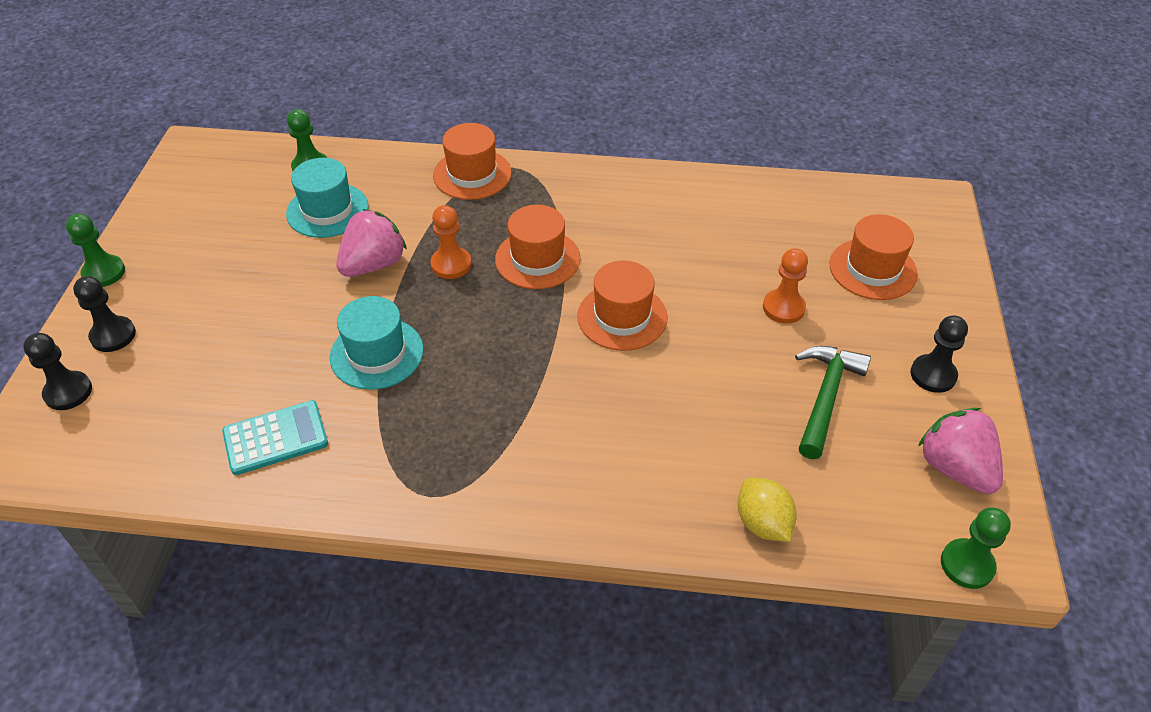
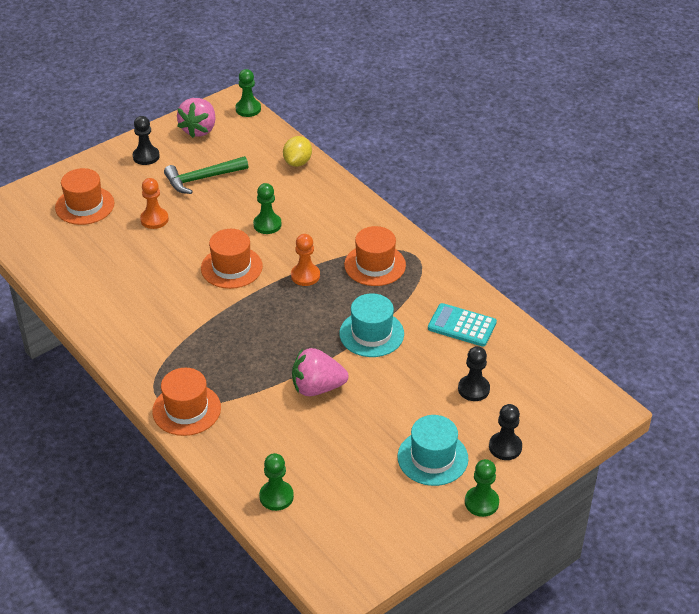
camera: 135 degrees left, 5 degrees down
(68, 392) = (552, 426): black pawn -> black pawn (473, 389)
(327, 210) = (303, 449): turquoise hat -> turquoise hat (432, 458)
(451, 264) = (276, 356): orange pawn -> orange pawn (305, 276)
(537, 259) = (227, 326): orange hat -> orange hat (375, 265)
(661, 396) = (267, 224): none -> green pawn

